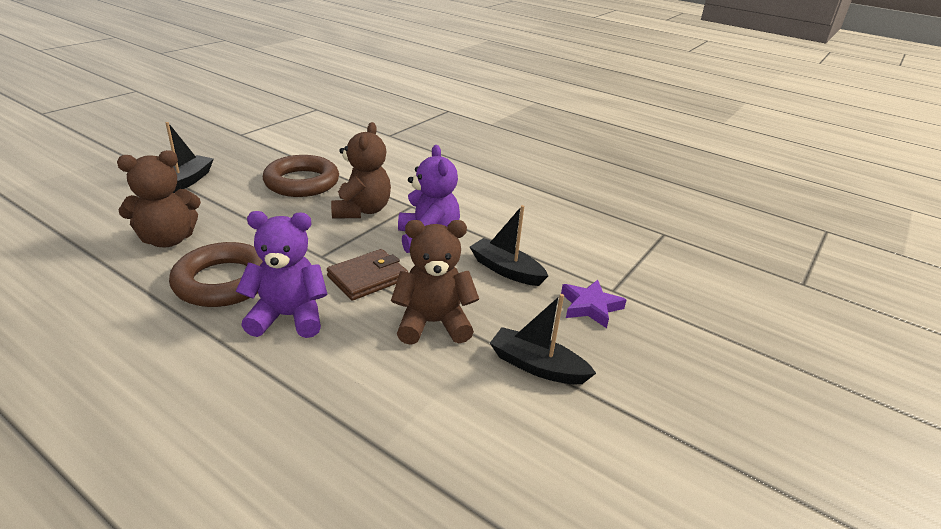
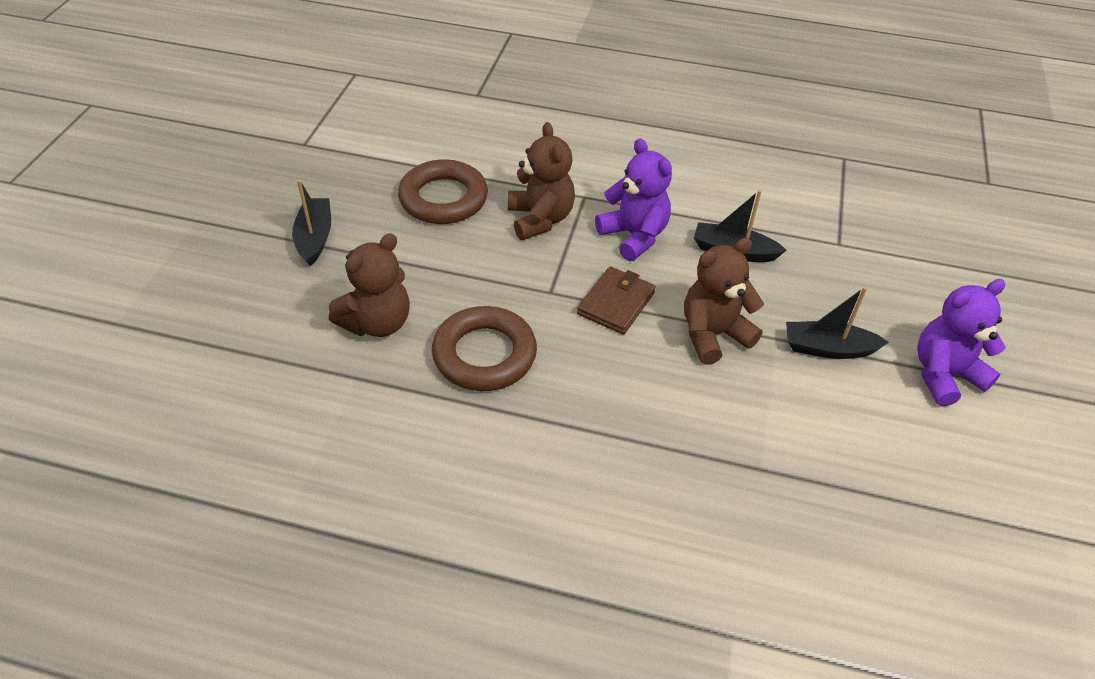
camera: 20 degrees left, 15 degrees up
(288, 317) = (581, 372): purple teddy bear -> purple teddy bear (944, 375)
(590, 307) = (831, 269): purple star -> none

